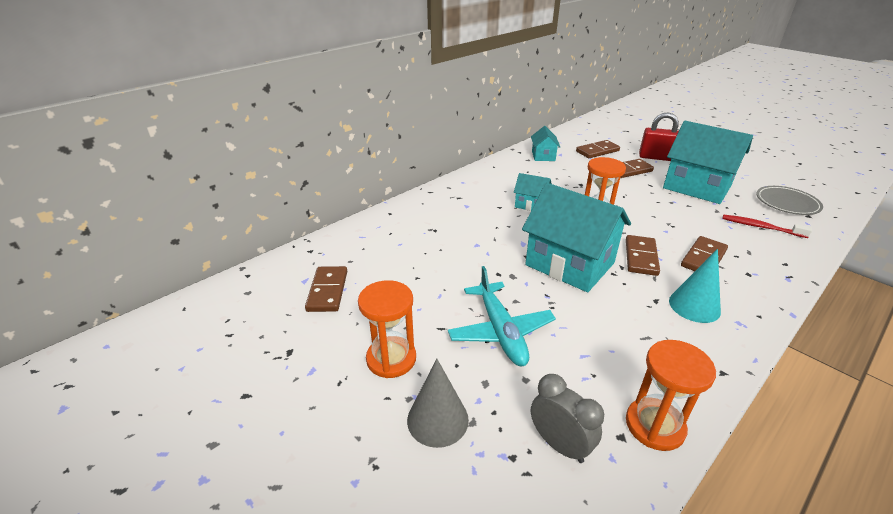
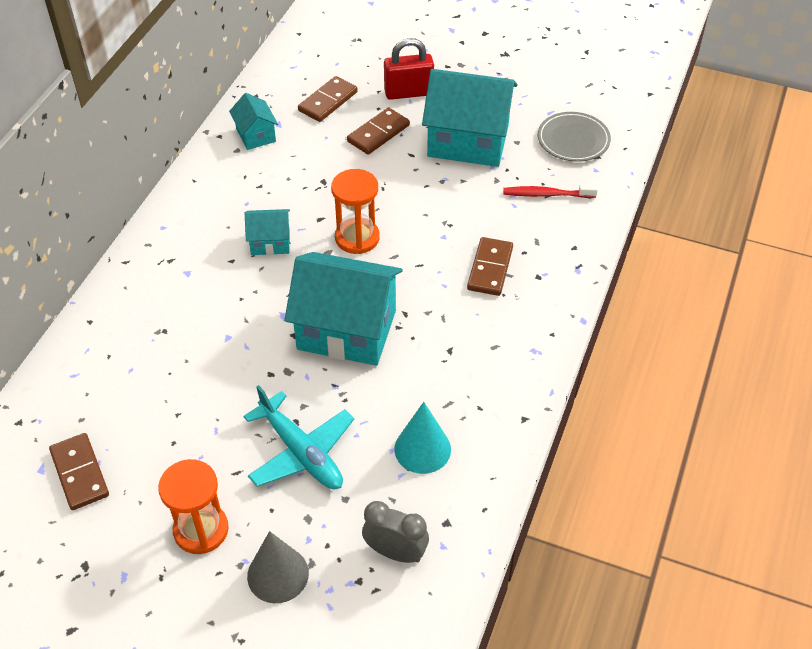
camera: 25 degrees left, 15 degrees up
(641, 257) = (423, 291): brown domino -> none
(654, 425) = (472, 500): orange hourglass -> none
(694, 306) = (489, 344): turquoise cone -> turquoise cone (422, 449)

